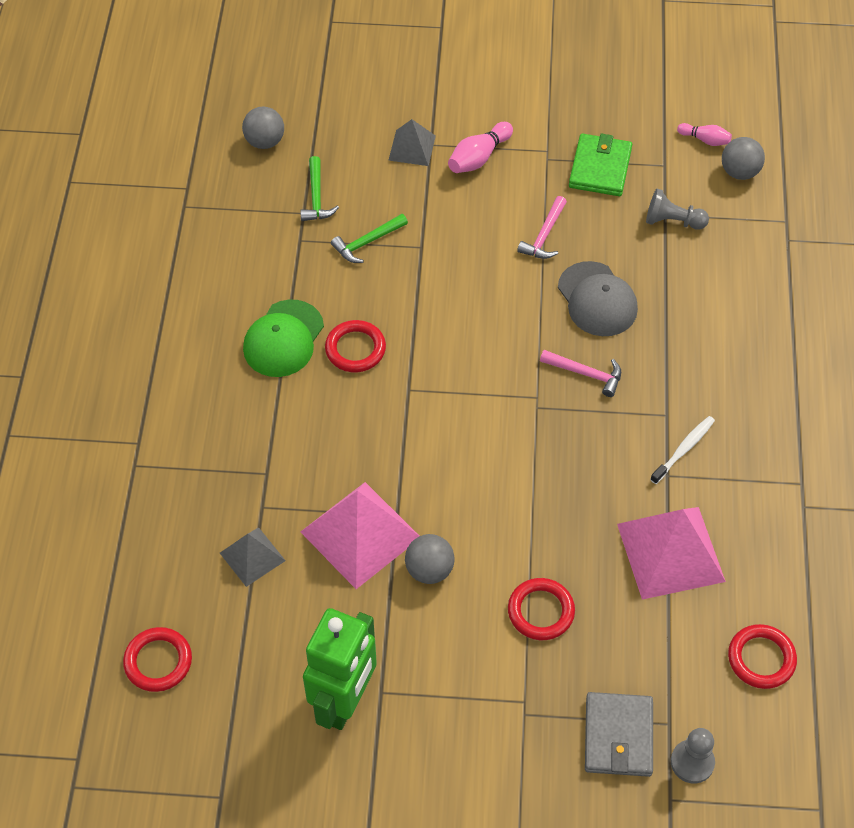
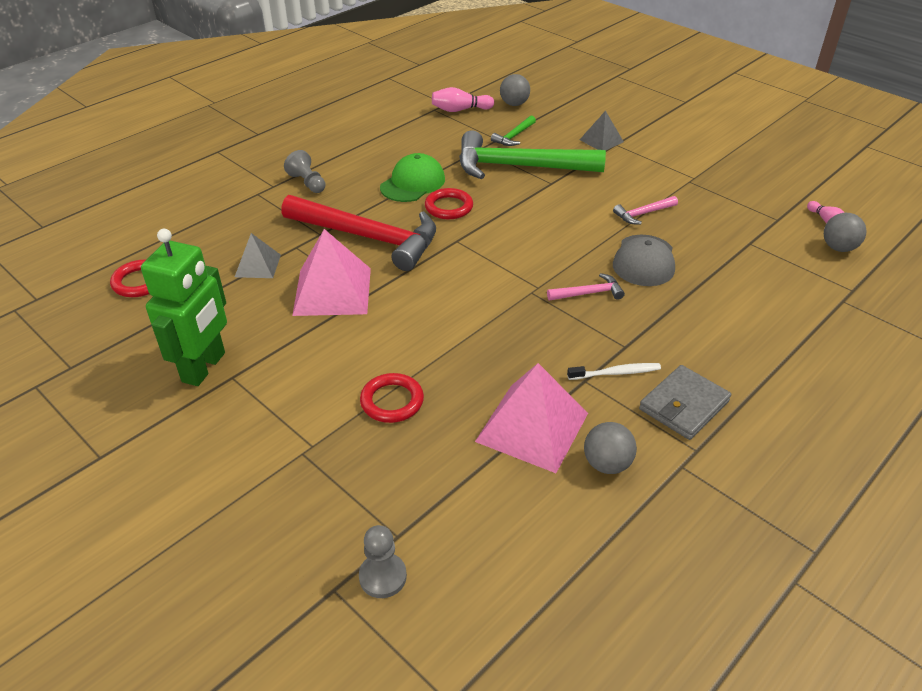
camera: 40 degrees right, 15 degrees down
(283, 339) = (413, 183): green cap -> green cap turned 150 degrees clockwise
(320, 445) = (368, 238): none -> red hammer
(345, 701) = (204, 367): green robot -> green robot turned 45 degrees counterclockwise
(367, 242) = (519, 166): green hammer -> green hammer, size x2.37
(429, 570) = (349, 333): grey ball -> grey ball (607, 464)
(479, 157) = (641, 162): pink bowling pin -> pink bowling pin (460, 110)
(586, 374) = (588, 293): pink hammer -> pink hammer turned 75 degrees counterclockwise
(600, 168) = (724, 201): green wallet -> none
(618, 736) = (349, 515): grey wallet -> grey wallet (684, 405)
(672, 221) = (752, 249): grey pawn -> grey pawn (307, 183)
(761, 658) = (526, 545): red ring -> none

